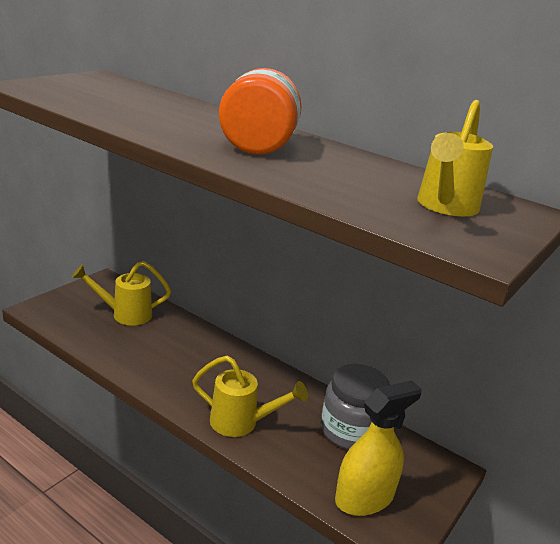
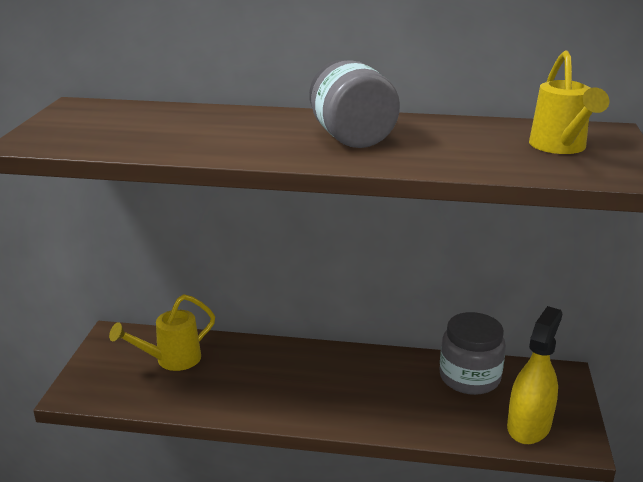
camera: 25 degrees left, 0 degrees up
(242, 423) = (381, 412): yellow watering can -> none
(258, 146) = (351, 137): orange jar -> grey jar

